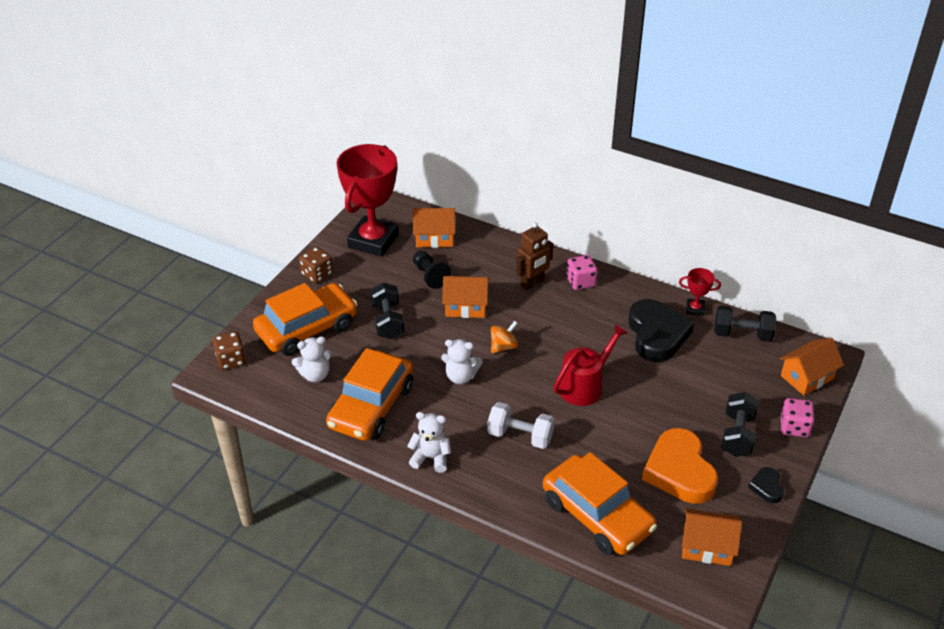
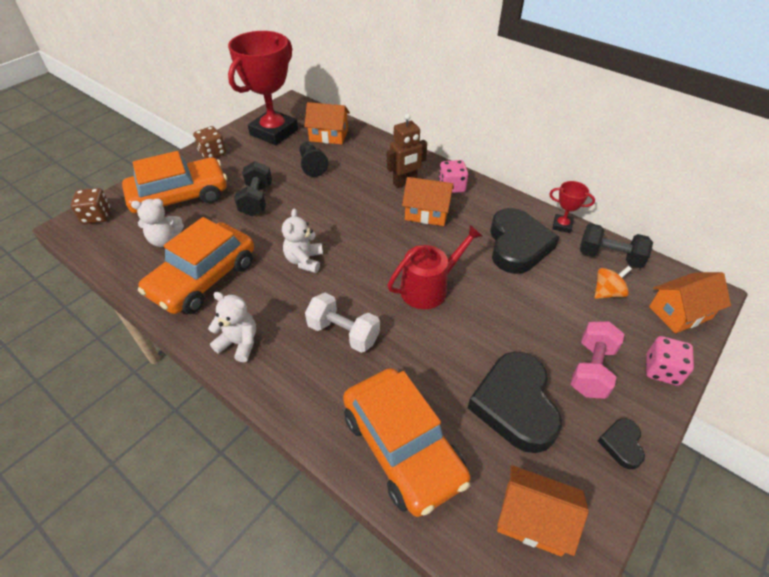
camera: 10 degrees right, 5 degrees up
(461, 376) = (304, 261): white teddy bear -> white teddy bear turned 75 degrees clockwise
(466, 307) = (334, 196): orange house -> orange house (427, 213)
(503, 347) = (357, 237): orange spinning top -> orange spinning top (607, 292)
(679, 471) = (515, 405): orange heart -> black heart
(737, 435) = (591, 369): black dumbbell -> pink dumbbell

